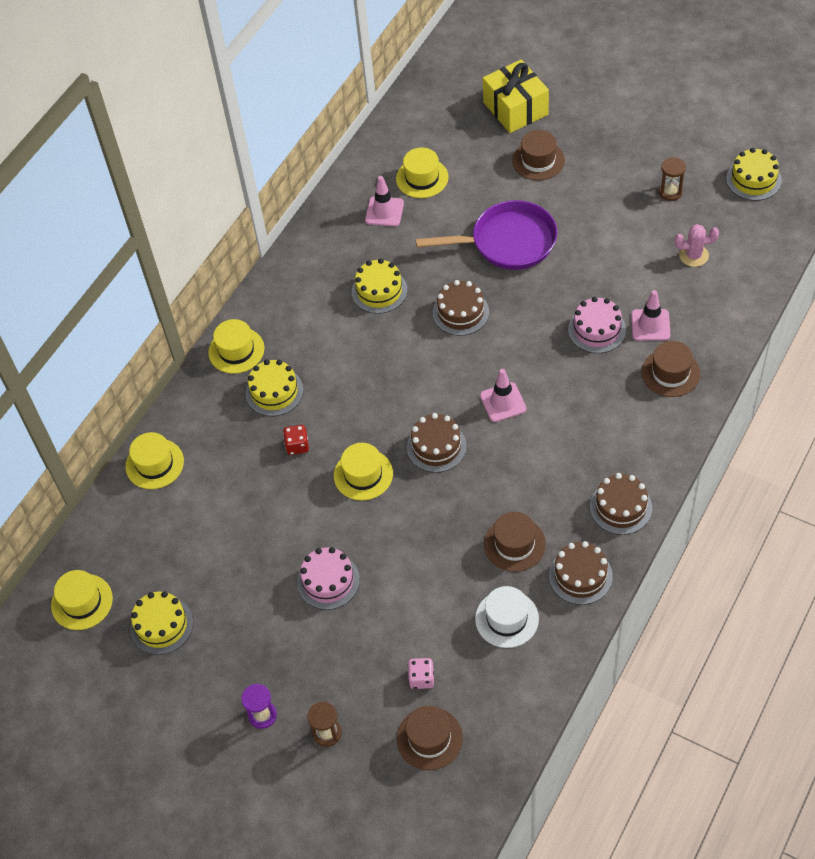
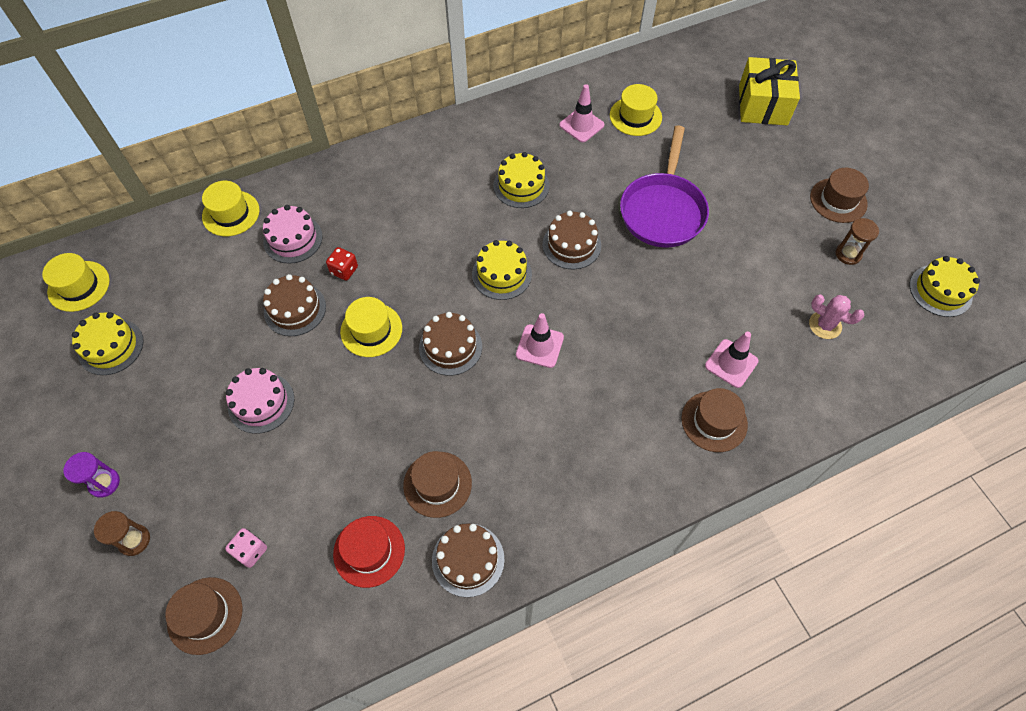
camera: 30 degrees right, 5 degrees up
(236, 350) = (370, 164): yellow hat -> none
(274, 392) = (368, 215): yellow cake -> yellow cake (501, 274)
(506, 619) = (369, 551): white hat -> red hat
(508, 242) = (662, 210): purple pan -> purple pan turned 75 degrees clockwise
(538, 160) = (747, 158): brown hat -> brown hat (838, 200)
(597, 329) = (678, 335): pink cake -> pink cake (293, 239)
(620, 507) = (560, 519): brown cake -> brown cake (295, 309)

